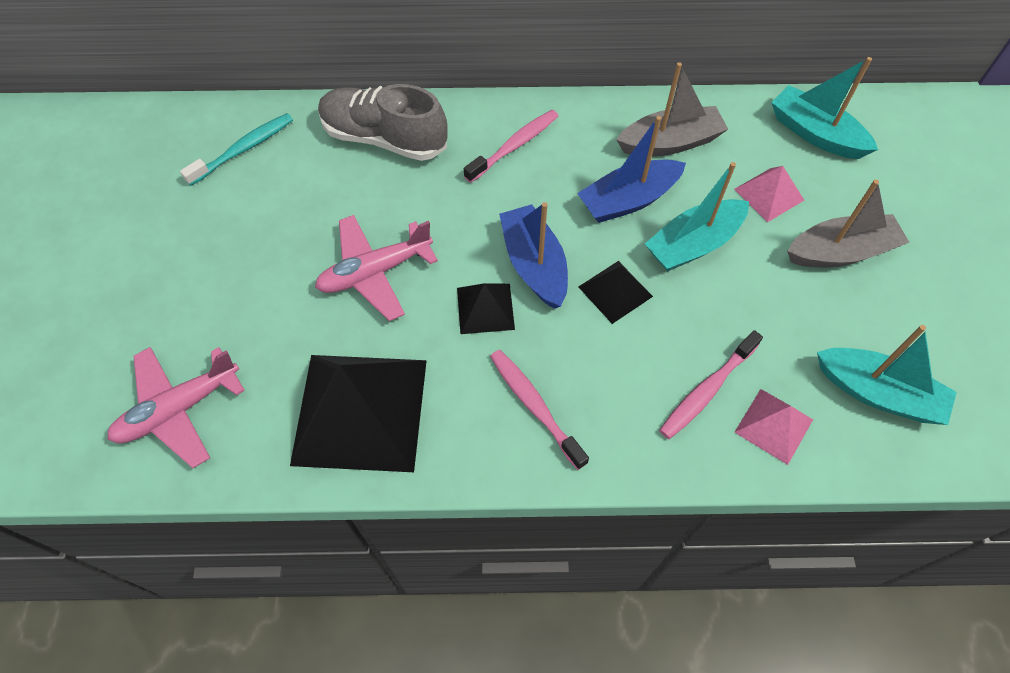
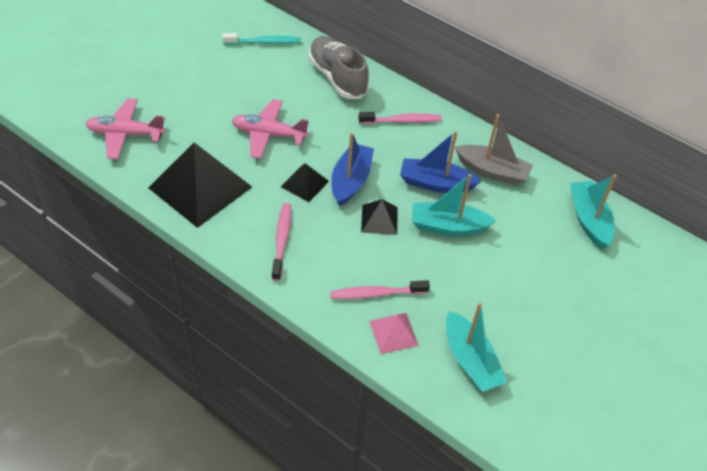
camera: 35 degrees right, 10 degrees down
(769, 194) = (521, 231): pink pyramid -> none
(840, 252) = (531, 284): grey boat -> none

